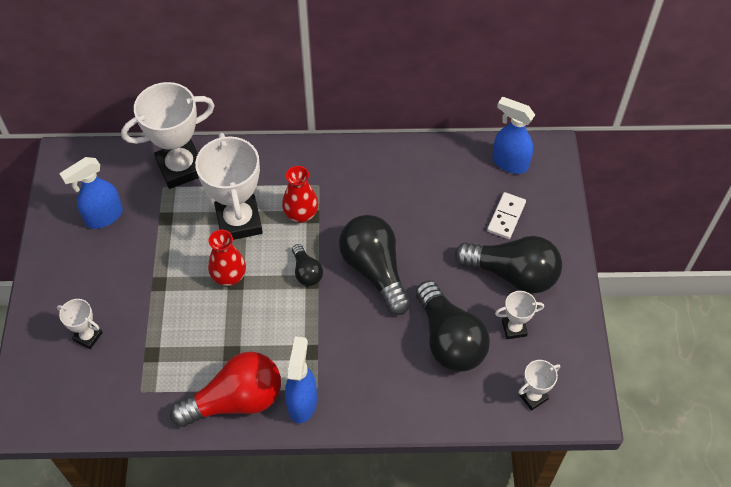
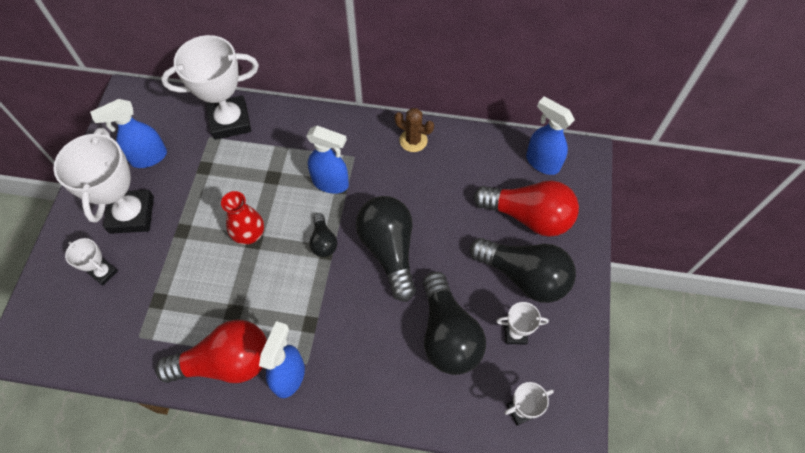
camera: 10 degrees right, 5 degrees up
(239, 221) = (271, 181): white trophy -> white trophy (132, 214)
(301, 214) = (331, 183): red vase -> blue spray bottle
(376, 160) = (413, 140): none -> brown cactus
(506, 217) = (528, 216): white domino -> red light bulb

